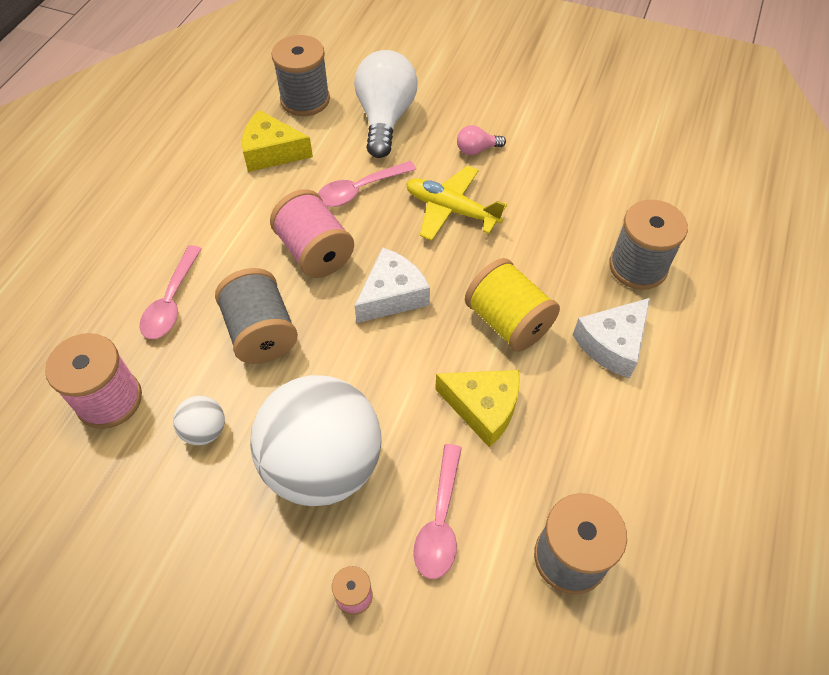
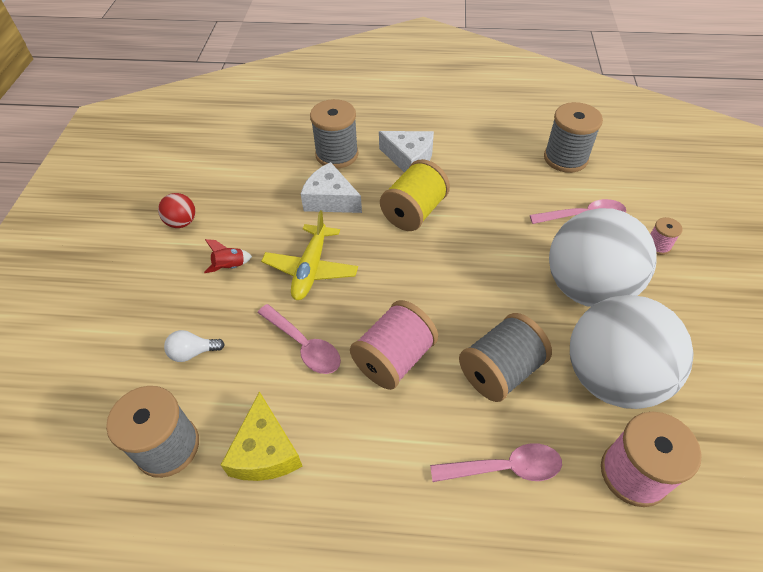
camera: 105 degrees left, 5 degrees down
(205, 430) = (611, 377): white ball -> white ball, size x2.44
(385, 118) = (193, 352): white light bulb -> white light bulb, size x0.45
(392, 295) = (419, 286): white cheese -> white cheese (330, 199)
(476, 149) = (230, 267): pink light bulb -> red rocket
(483, 408) = (492, 212): yellow cheese -> none
(551, 120) = (182, 222): none -> red ball

